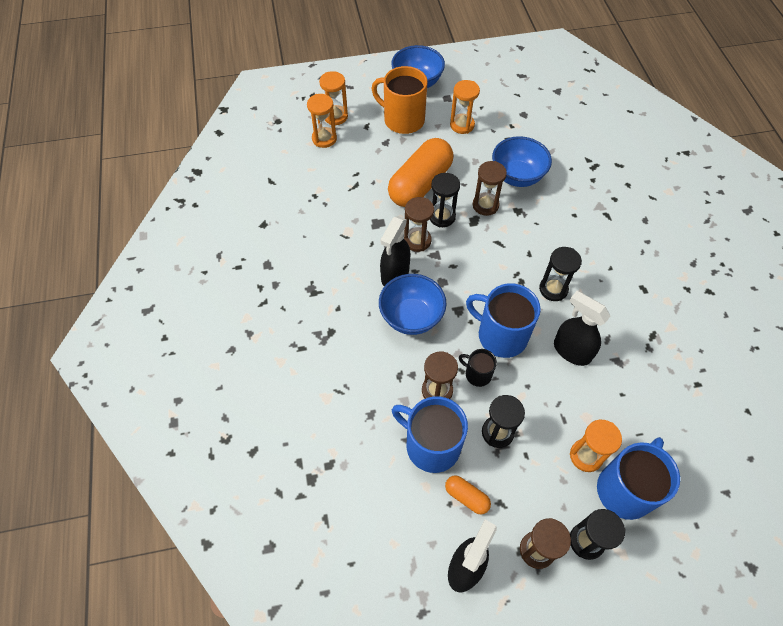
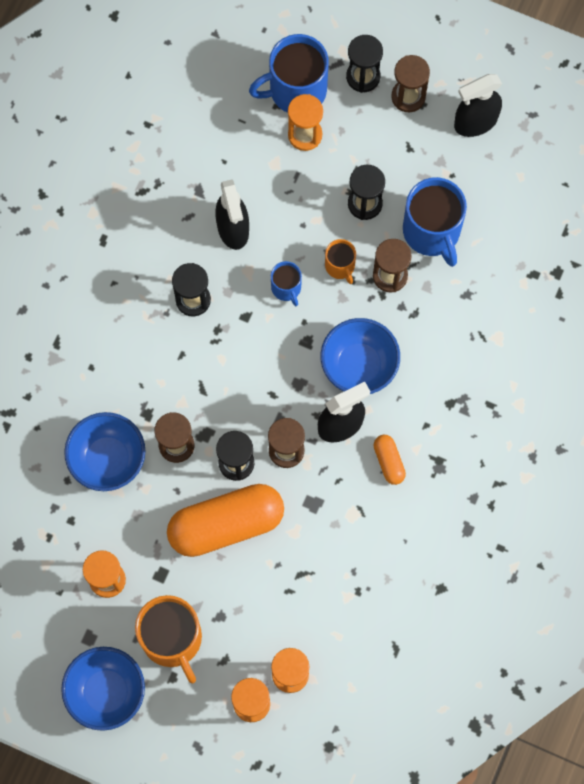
camera: 145 degrees left, 15 degrees up
(466, 497) = (434, 171): orange capsule -> orange capsule (389, 461)
(477, 374) = (340, 266): black mug -> orange mug
(501, 335) = (286, 288): blue mug -> blue mug, size x0.52

